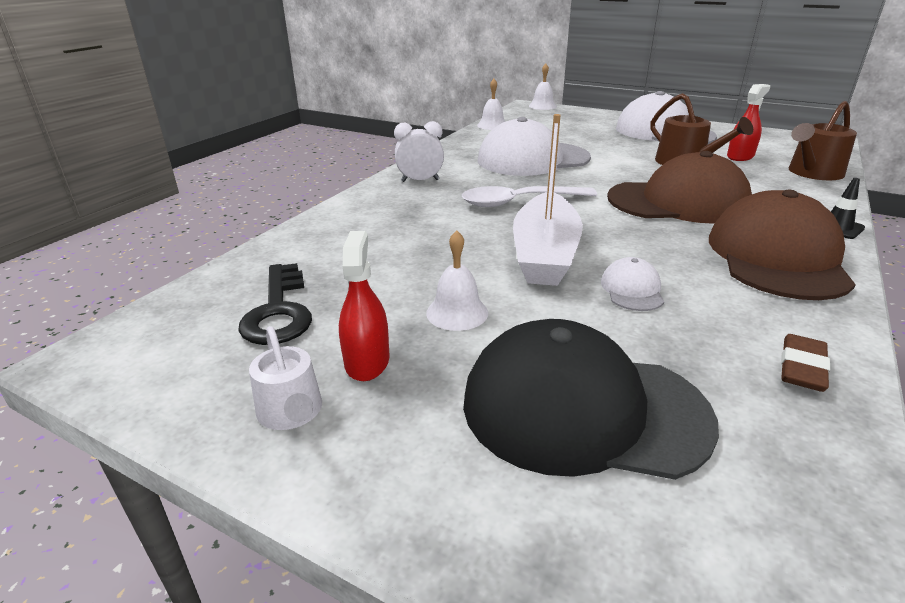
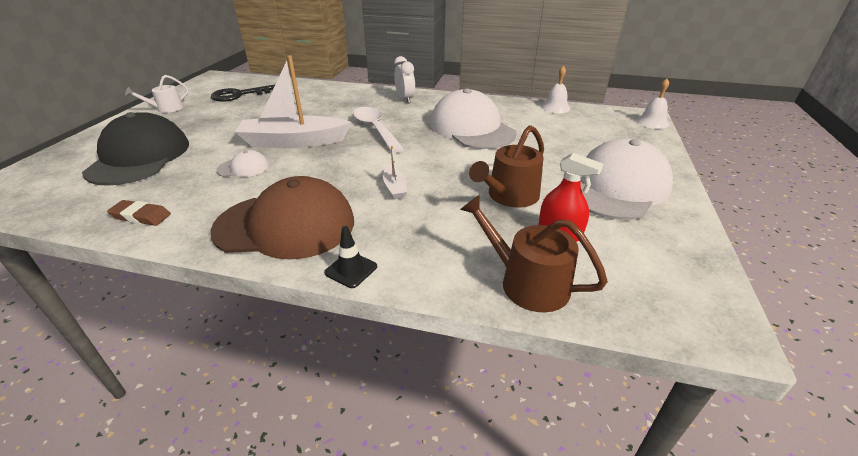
camera: 75 degrees right, 5 degrees up
(367, 361) = (194, 115): red spray bottle -> none
(457, 312) = (229, 126): white bell -> none
(678, 202) = (395, 188): brown cap -> white boat

